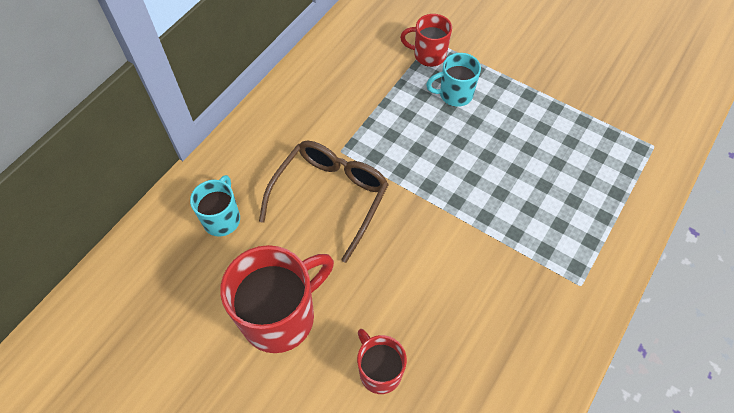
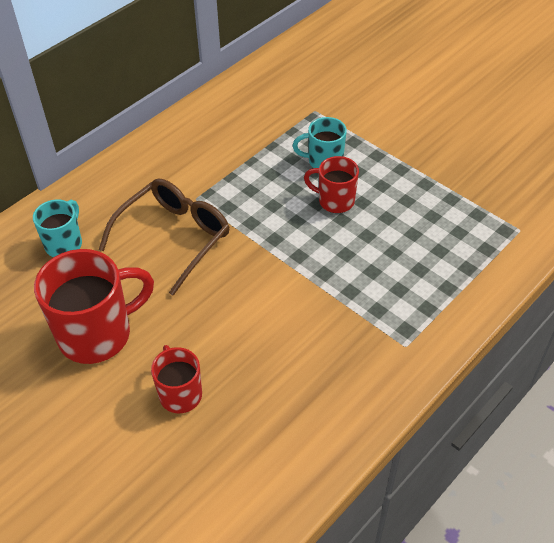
camera: 10 degrees right, 10 degrees down
(428, 55) = (307, 123): red mug -> red mug (335, 201)

